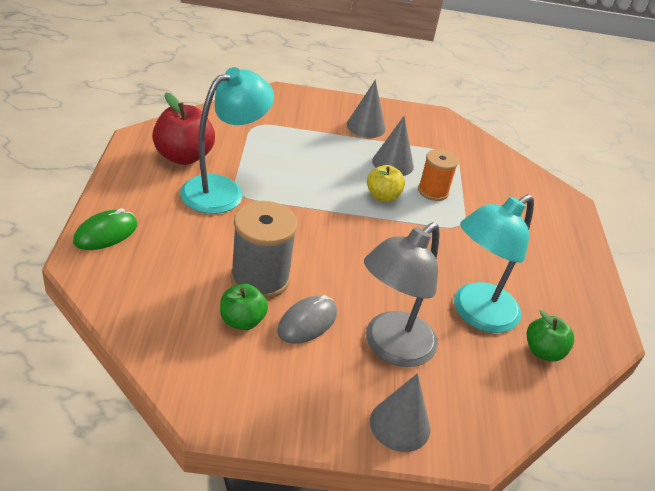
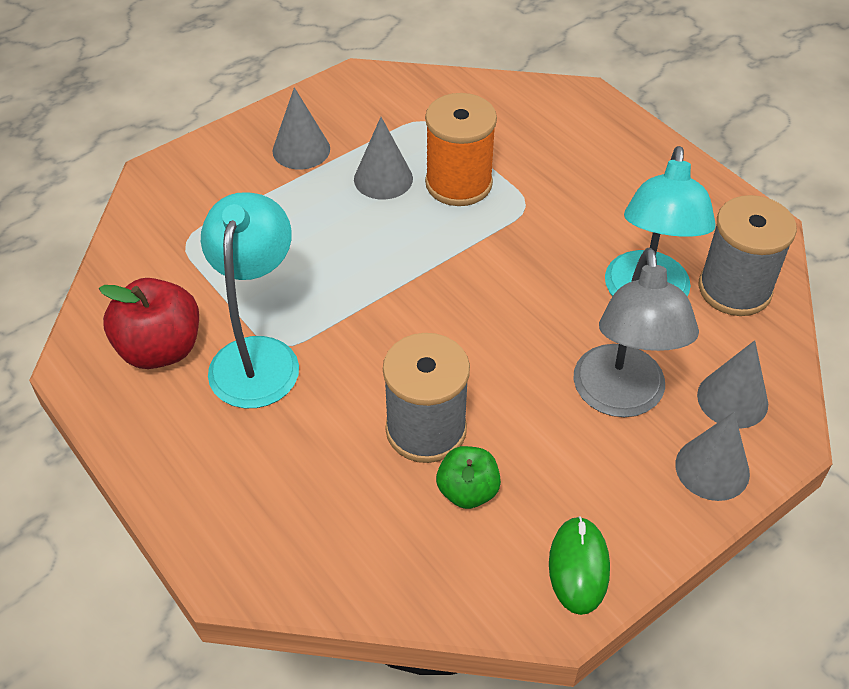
camera: 35 degrees left, 10 degrees up
(106, 233) = (208, 518): green mouse -> green mouse (578, 567)
(307, 322) = (524, 438): grey mouse -> none
(382, 196) = (421, 230): yellow apple -> none
(433, 191) = (458, 183): orange spool -> orange spool, size x1.57
(463, 402) = (732, 399): none -> grey cone
(543, 351) = (734, 289): green apple -> grey spool

